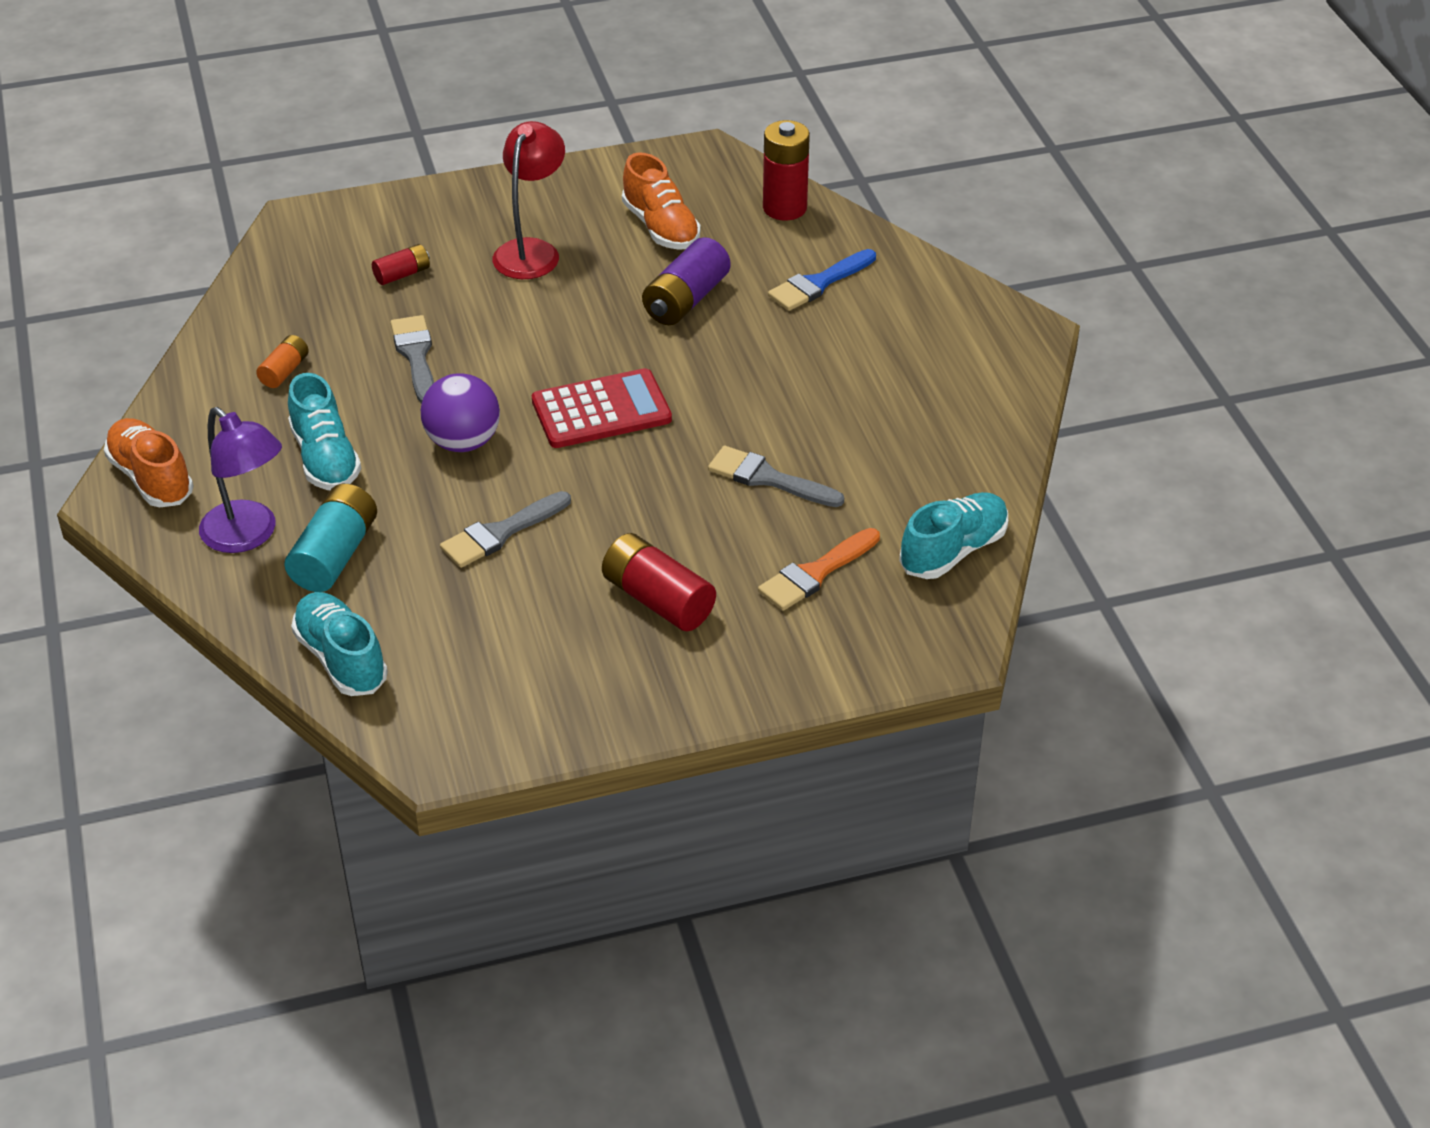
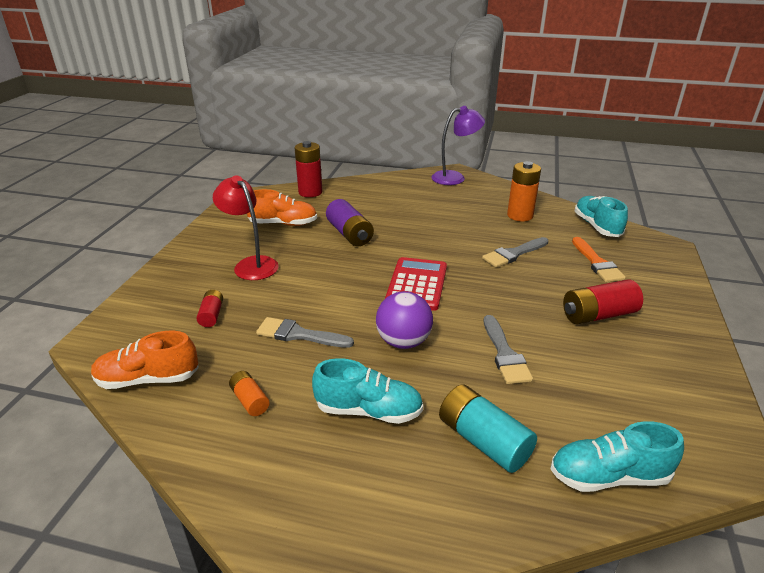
camera: 60 degrees left, 10 degrees down
(151, 478) = (306, 532): orange shoe -> orange shoe (148, 379)
(248, 536) = (429, 486): purple lamp -> purple lamp (455, 177)
(818, 283) = (375, 201): blue brush -> none
(912, 453) = (520, 215): none -> orange battery

